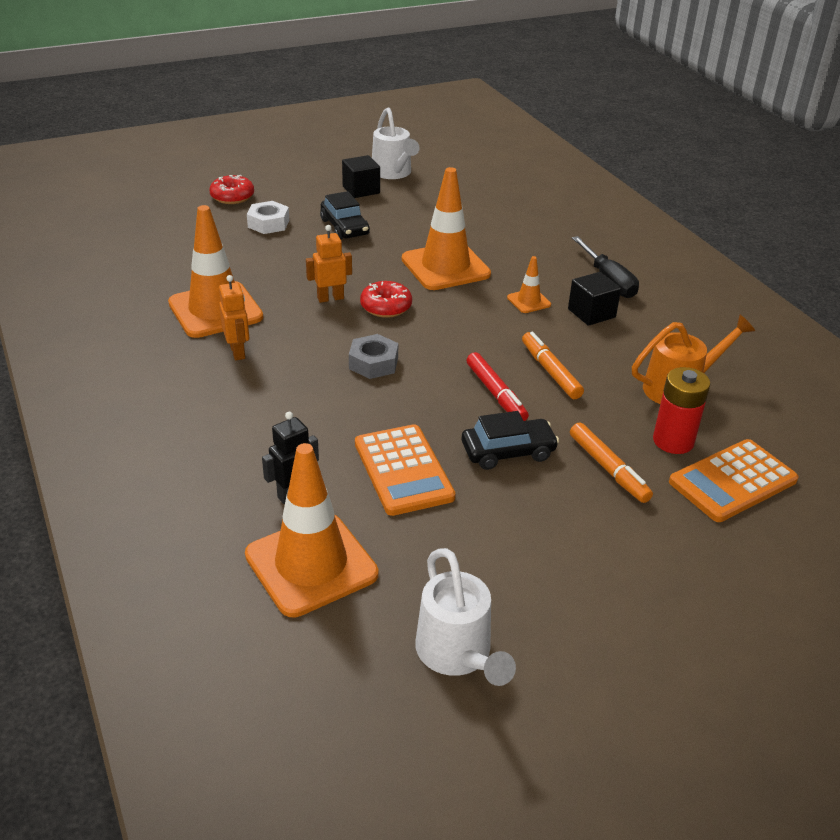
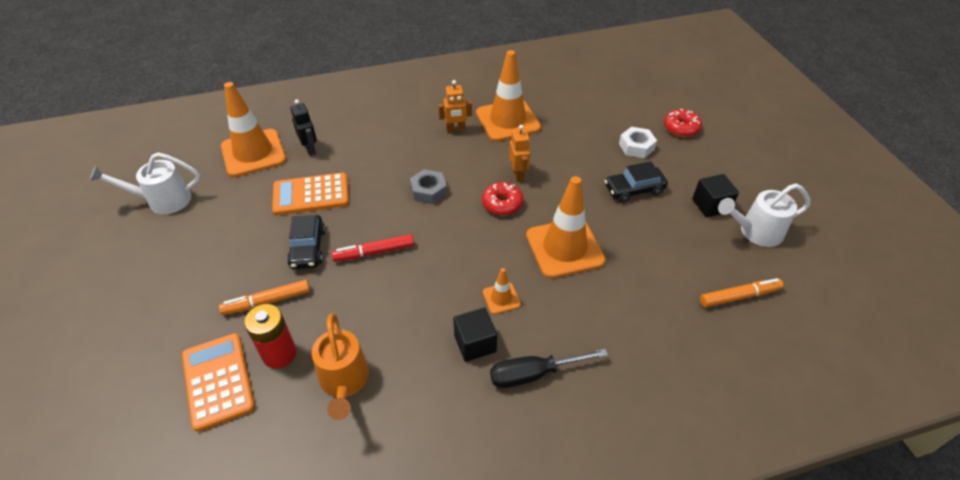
camera: 100 degrees right, 10 degrees up
(550, 371) = (393, 292): orange marker -> orange marker (739, 296)

